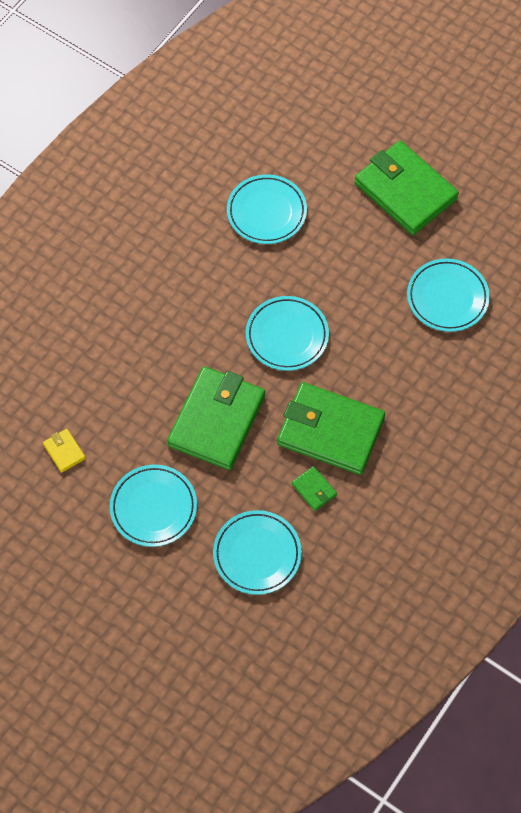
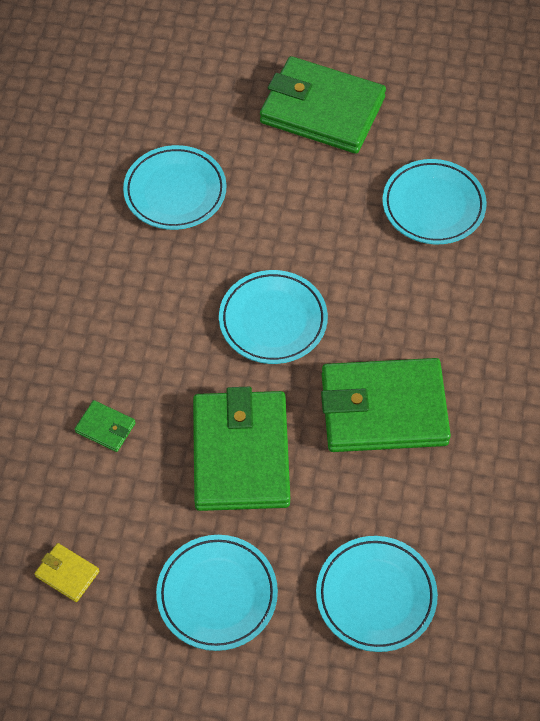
camera: 25 degrees left, 5 degrees down
(314, 489) = (402, 486): green wallet -> green wallet (105, 427)

